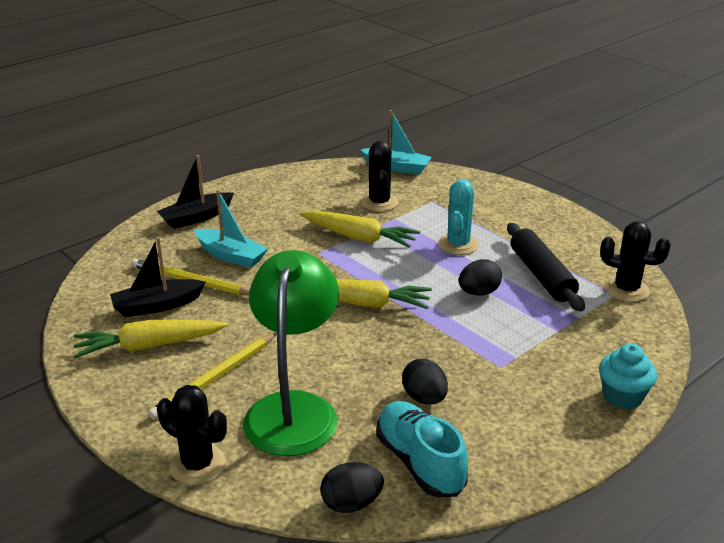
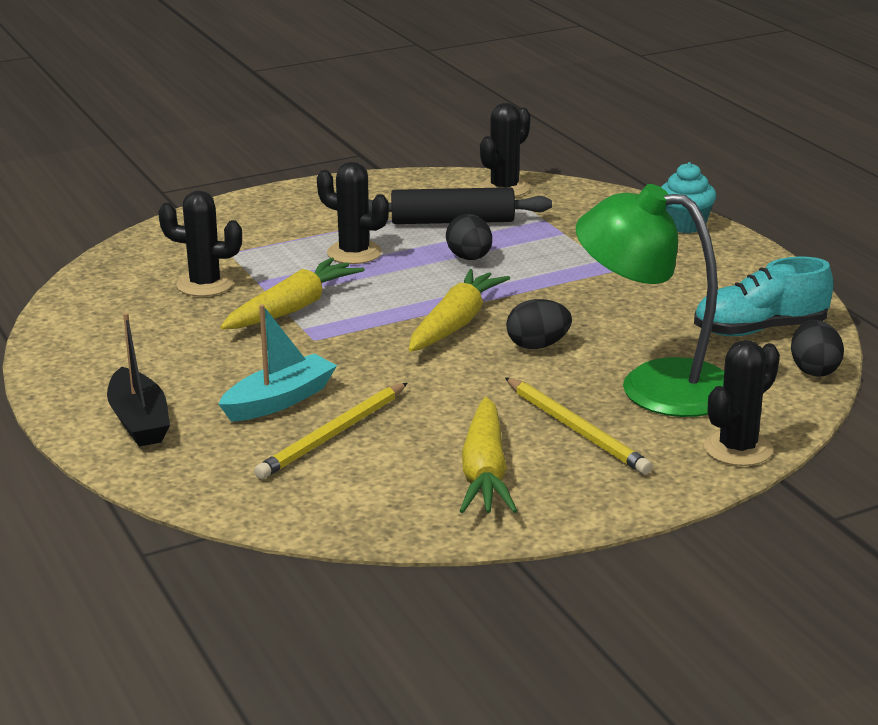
camera: 75 degrees left, 5 degrees down
(157, 306) = (385, 463): black boat -> none
(397, 167) = (109, 261): turquoise boat -> none
(424, 398) = (657, 314): black egg -> black egg (538, 346)
(458, 245) = (354, 253): turquoise cactus -> black cactus

